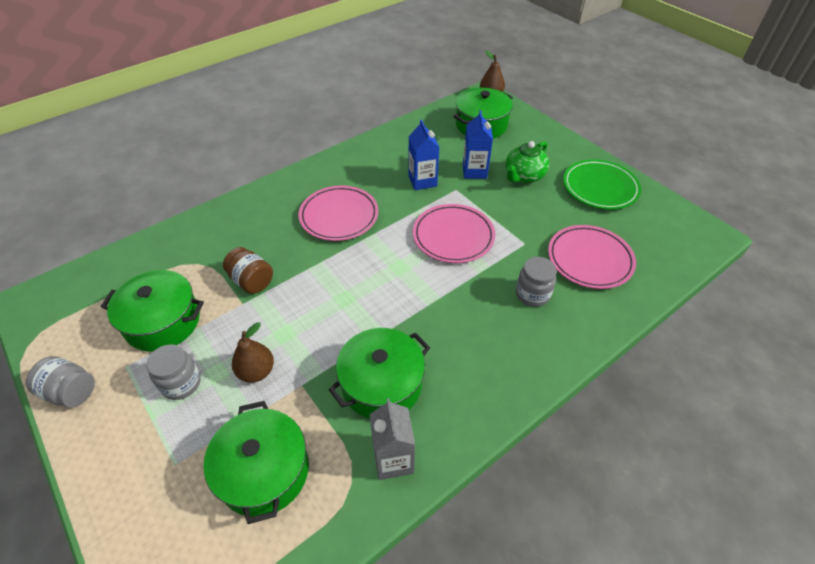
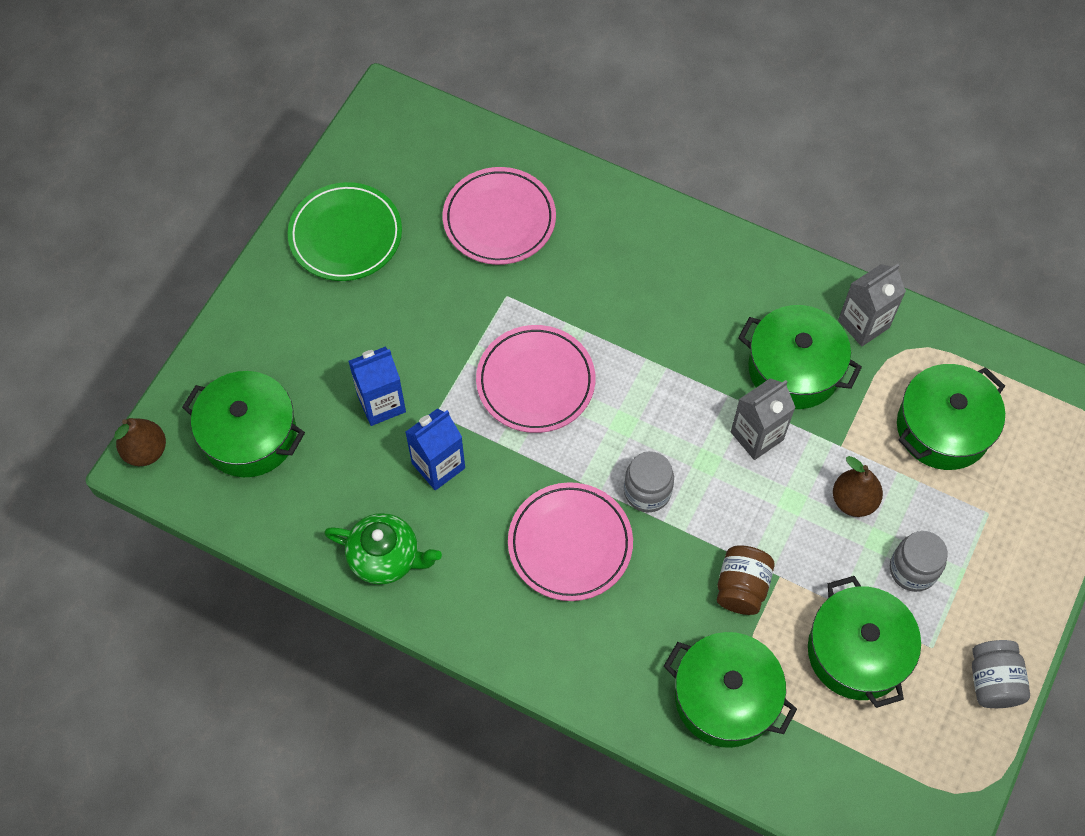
camera: 115 degrees left, 15 degrees up
(199, 247) = (725, 698): none -> green pot
(344, 335) = (757, 436): none -> grey carton
(524, 176) = (362, 335): green teapot -> green teapot (385, 557)
(532, 294) = (589, 264): grey jar -> grey jar (647, 491)

